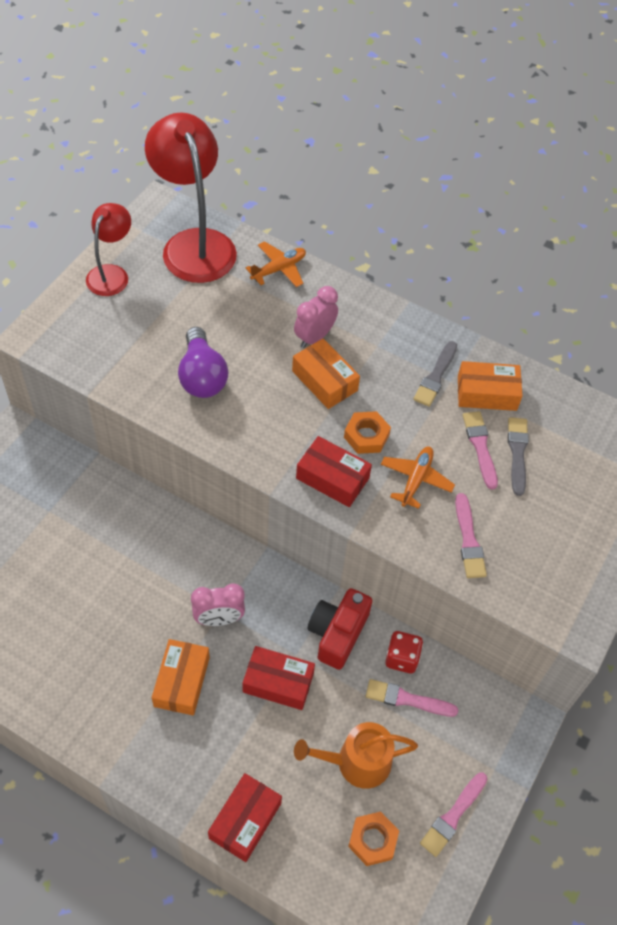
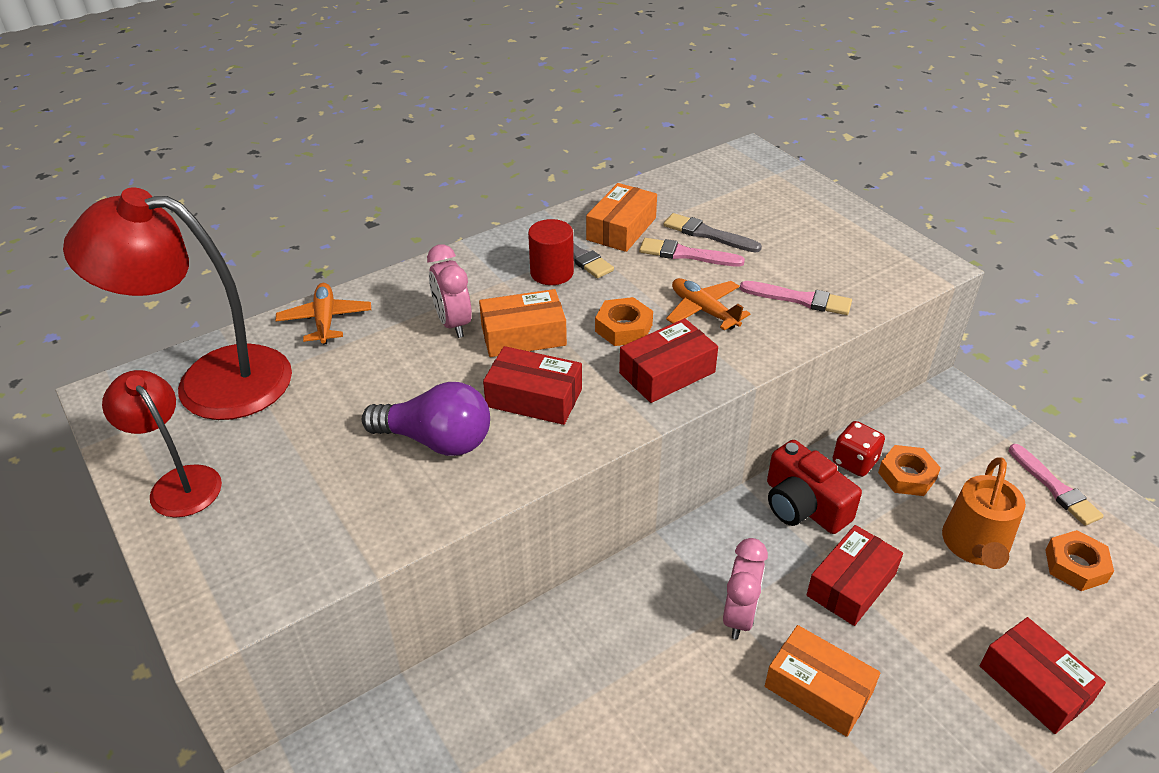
camera: 60 degrees left, 15 degrees down
(266, 411) = (534, 398): none -> red box
(404, 370) = (552, 273): none -> red cylinder
(407, 699) = (907, 475): pink brush -> orange nut

